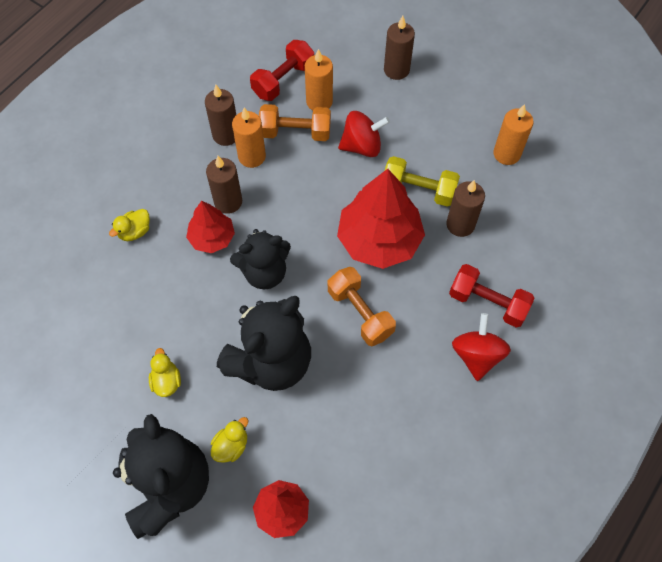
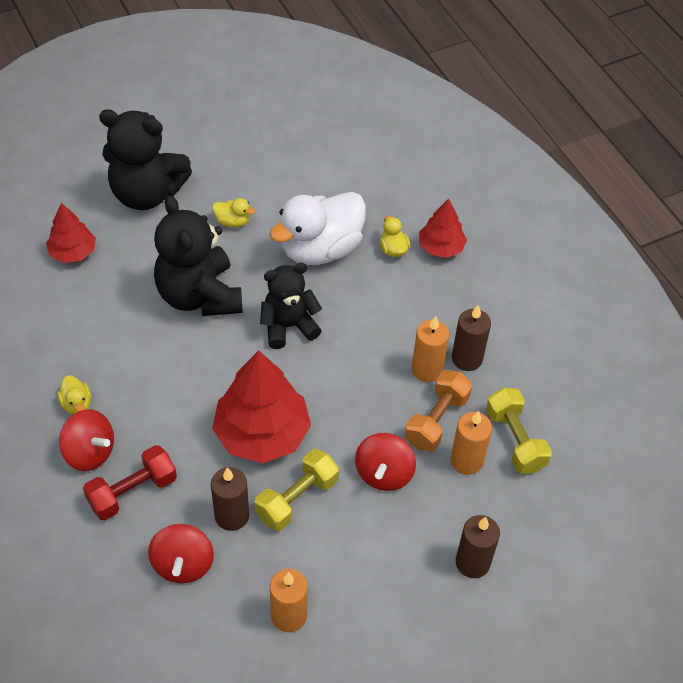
camera: 115 degrees right, 10 degrees down
(163, 289) = (320, 249): none -> white duck
(212, 238) = (351, 302): red tree -> red tree (441, 247)
(228, 202) = (384, 329): brown candle -> none
(231, 446) = (148, 241): yellow duck -> yellow duck (77, 404)
(264, 272) = (288, 326): black teddy bear -> black teddy bear turned 60 degrees clockwise
(283, 80) = (515, 440): red dumbbell -> yellow dumbbell
(360, 313) = (197, 380): orange dumbbell -> none
(518, 236) = (183, 564): none -> red spinning top

